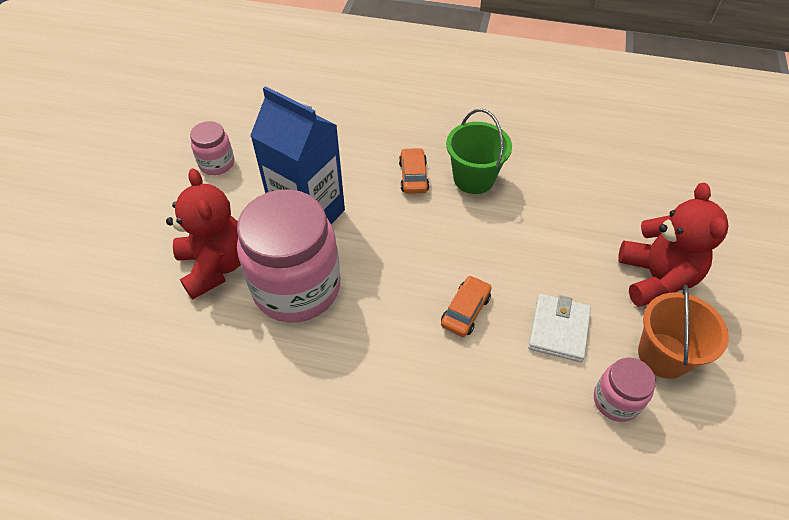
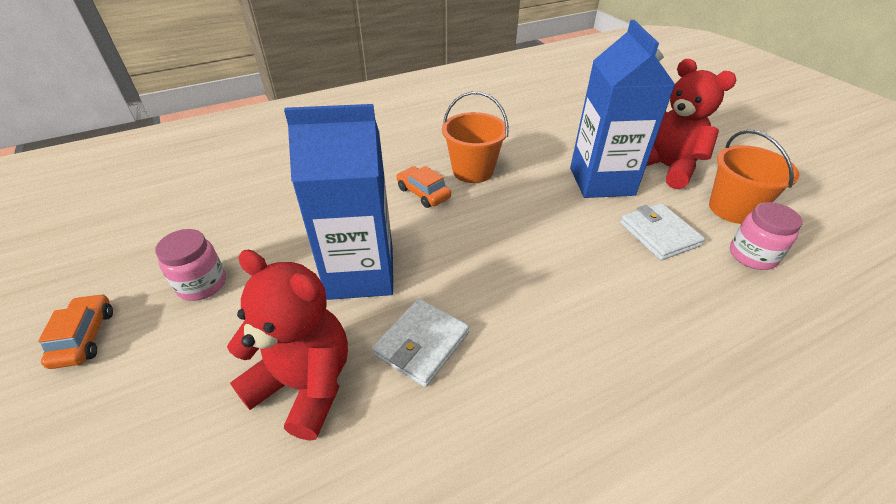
camera: 40 degrees left, 10 degrees down
(297, 287) = (421, 344): pink jar -> white wallet
(465, 311) = (585, 264): orange car -> orange car (84, 337)
(473, 178) = (473, 171): green bucket -> orange bucket
(573, 254) = (601, 181): none -> blue carton

